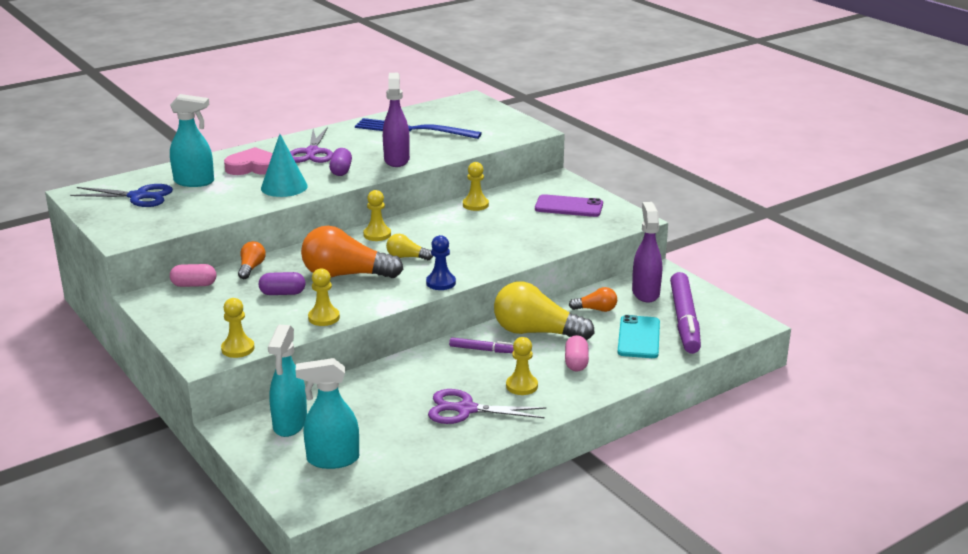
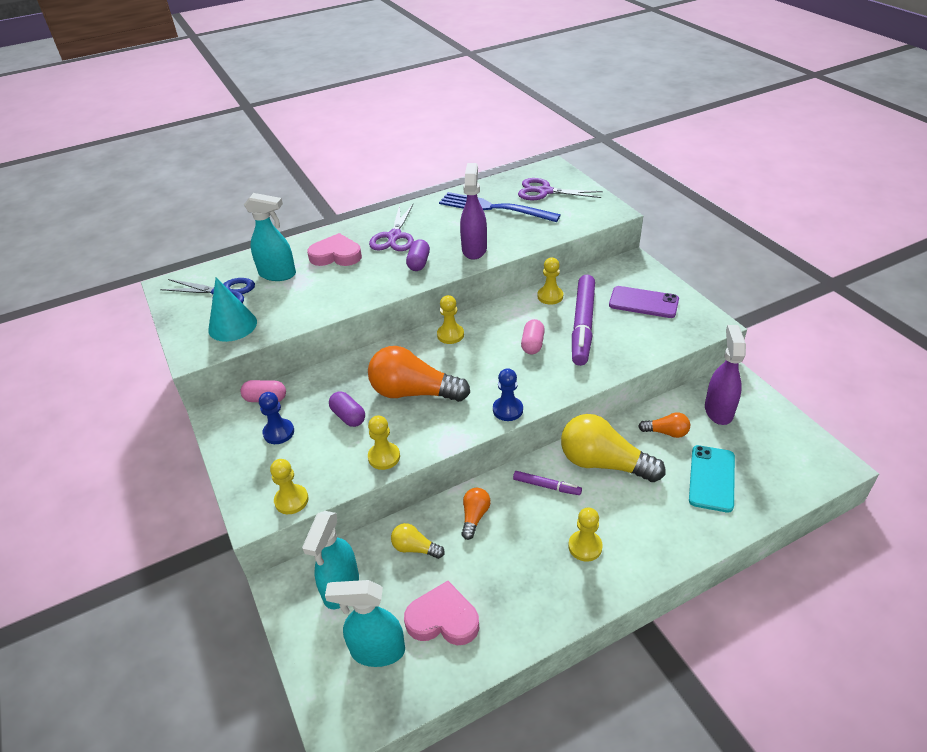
camera: 10 degrees right, 15 degrees up
(213, 306) = (278, 432): none -> blue pawn
(251, 268) = (323, 377): orange light bulb -> orange light bulb (474, 517)
(282, 293) = (348, 416): purple capsule -> purple capsule turned 45 degrees clockwise
(284, 187) = (361, 284): turquoise cone -> turquoise cone (232, 325)
(392, 437) = (443, 619): none -> pink heart
(406, 257) = (476, 369): yellow light bulb -> yellow light bulb (415, 548)
(465, 409) = (523, 580): purple scissors -> purple scissors (544, 191)
(576, 363) = (644, 514): pink capsule -> pink capsule (532, 344)
(684, 320) = (761, 454): purple marker -> purple marker (583, 325)

